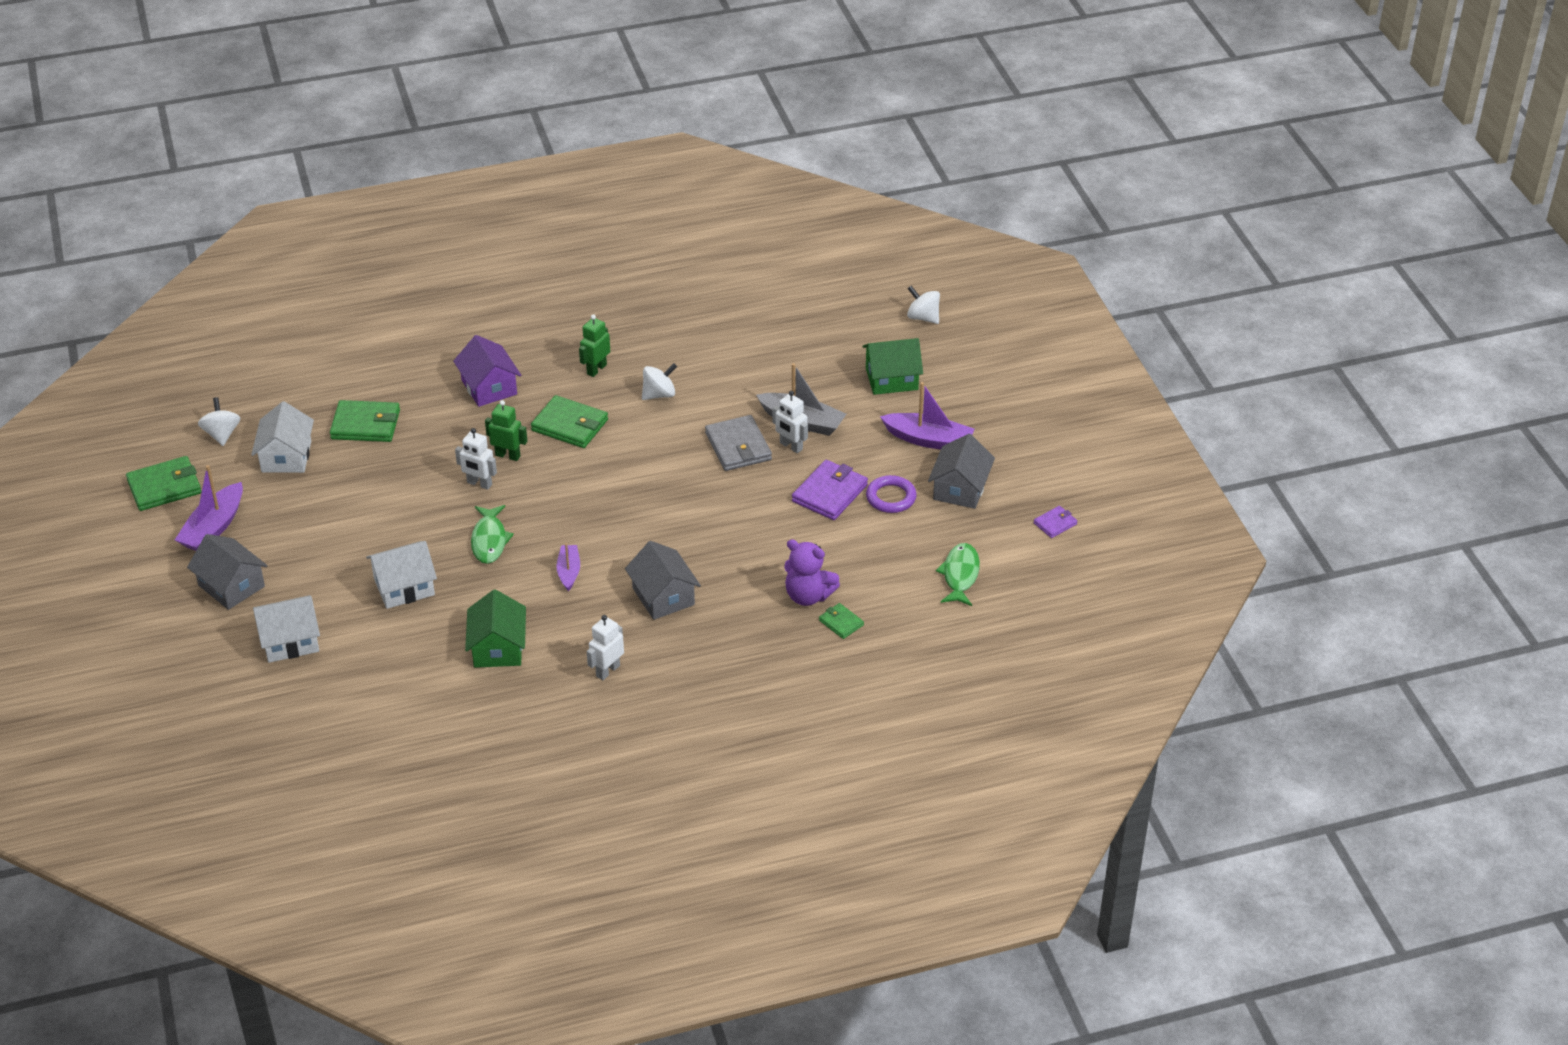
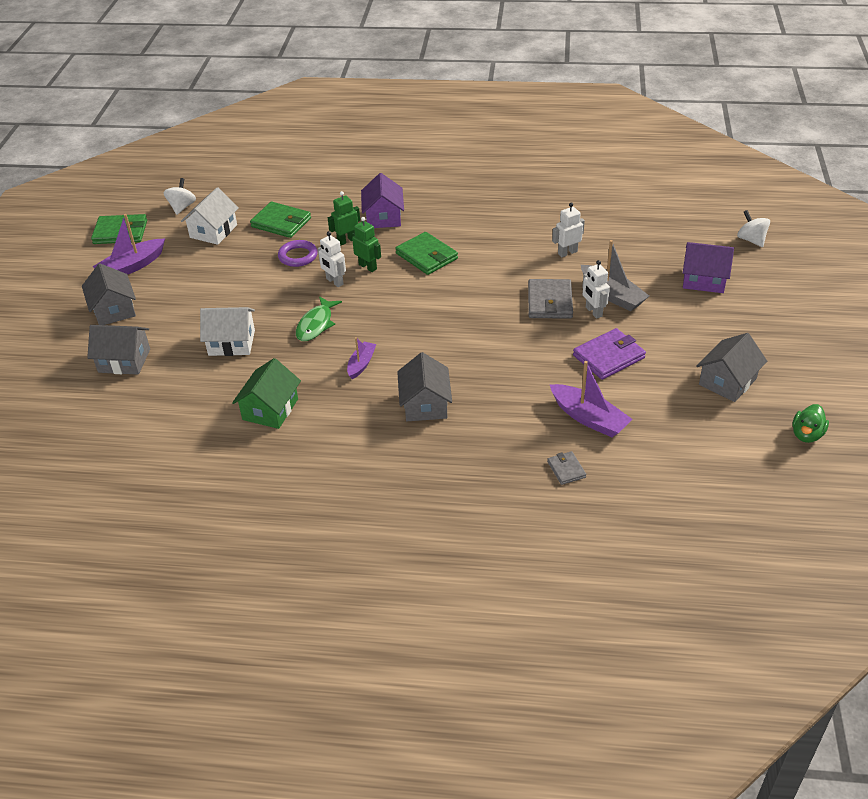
camera: 25 degrees right, 0 degrees up
(290, 641) = (124, 360): white house -> grey house
(596, 369) = (469, 222): green robot -> green robot (347, 240)
(607, 671) = (344, 453): white robot -> white robot (567, 252)
(659, 394) = (507, 250): white spinning top -> none
(808, 596) = (548, 437): purple teddy bear -> none
(841, 623) = (566, 469): green wallet -> grey wallet
(891, 379) = (704, 280): green house -> purple house
(891, 497) = (661, 373): purple ring -> purple ring (298, 256)
(929, 440) = (716, 334): purple boat -> purple boat (589, 418)
(960, 575) = (696, 457): green fish -> none
(1055, 523) = (806, 435): purple wallet -> green duck

